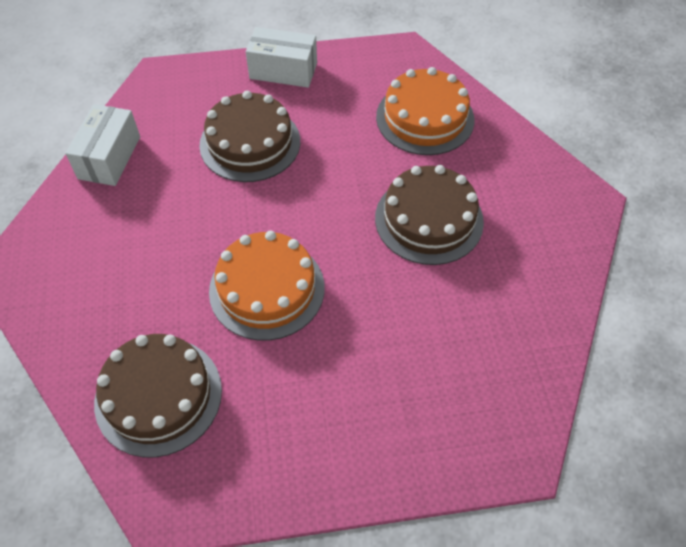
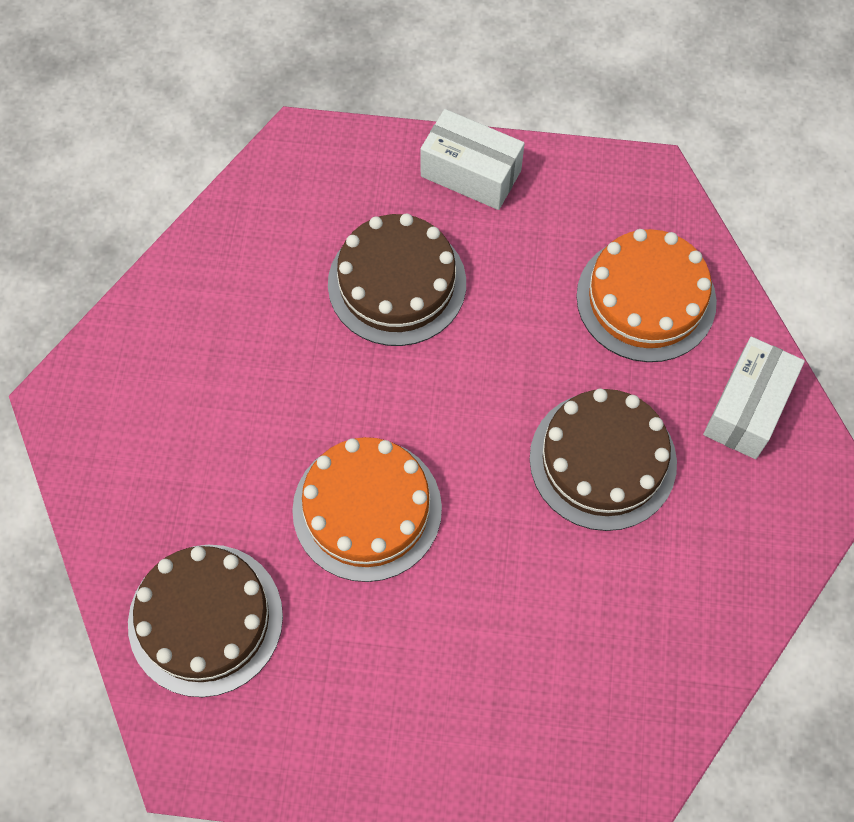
camera: 15 degrees right, 10 degrees up
(109, 157) = (209, 263): white box -> white box (747, 408)

